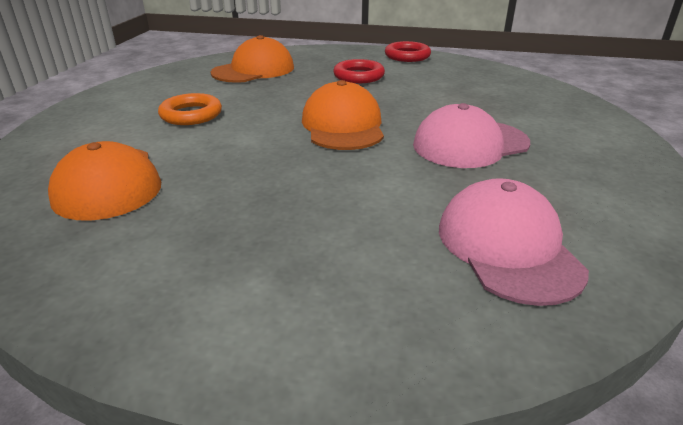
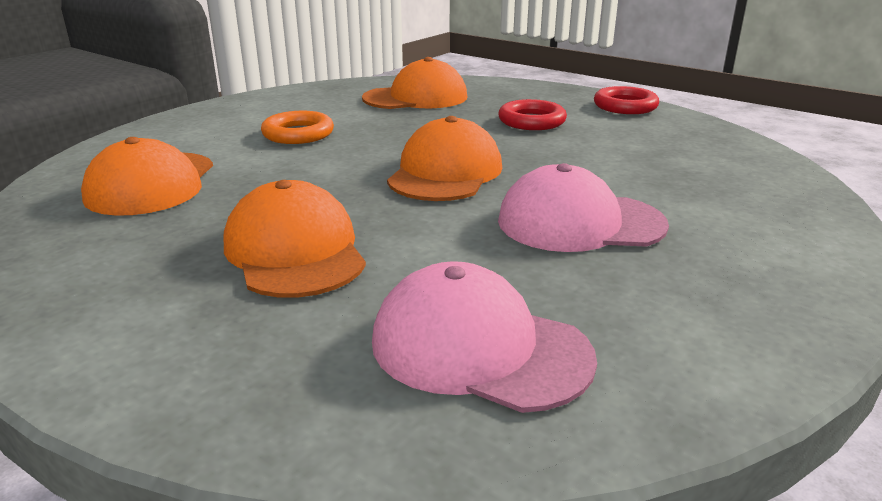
camera: 25 degrees right, 5 degrees down
(301, 211) = (295, 251): none -> orange cap
(508, 247) = (479, 348): pink cap -> pink cap turned 75 degrees counterclockwise

